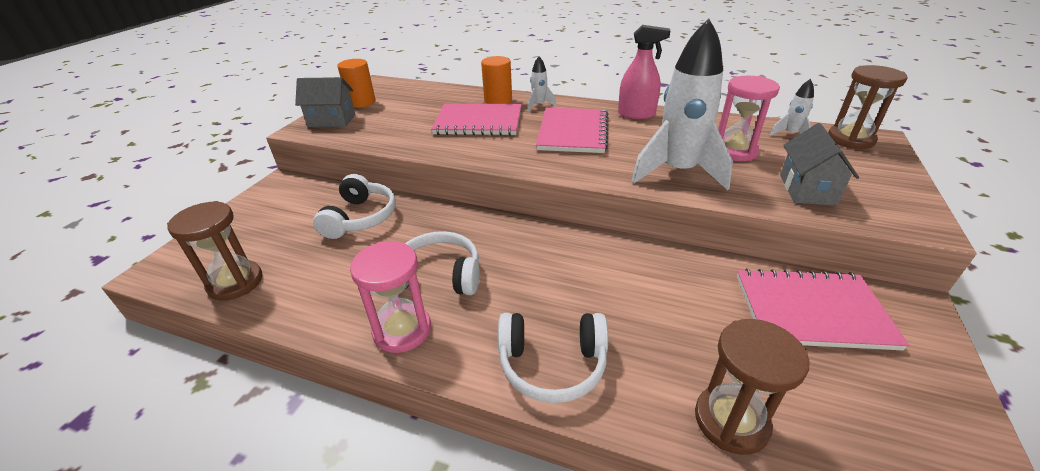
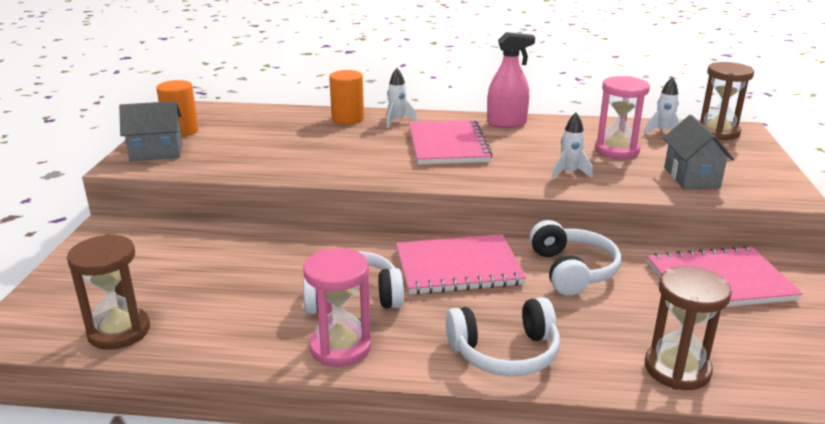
camera: 15 degrees left, 10 degrees down
(360, 218) = (232, 254): white headphones -> white headphones (572, 270)
(478, 122) = (337, 142): pink notebook -> pink notebook (458, 267)
(677, 172) = (569, 173): white rocket -> white rocket, size x0.44

